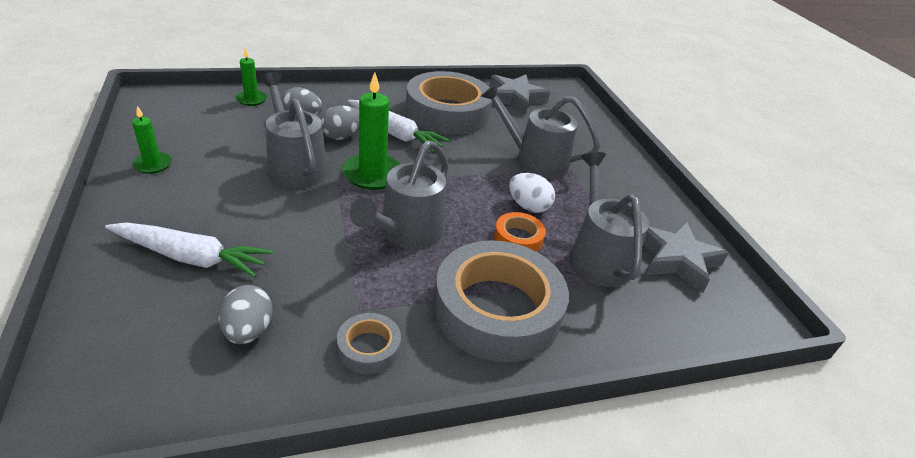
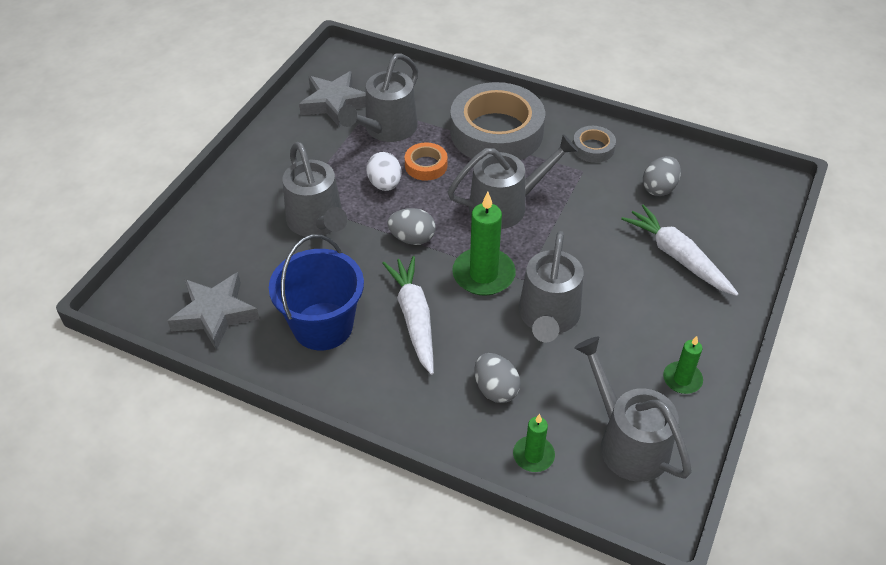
camera: 135 degrees left, 10 degrees up
(187, 121) = (626, 441): none -> grey watering can
(342, 136) = (474, 338): grey egg -> grey egg (412, 238)
(447, 112) = (322, 326): grey tape -> blue bucket

